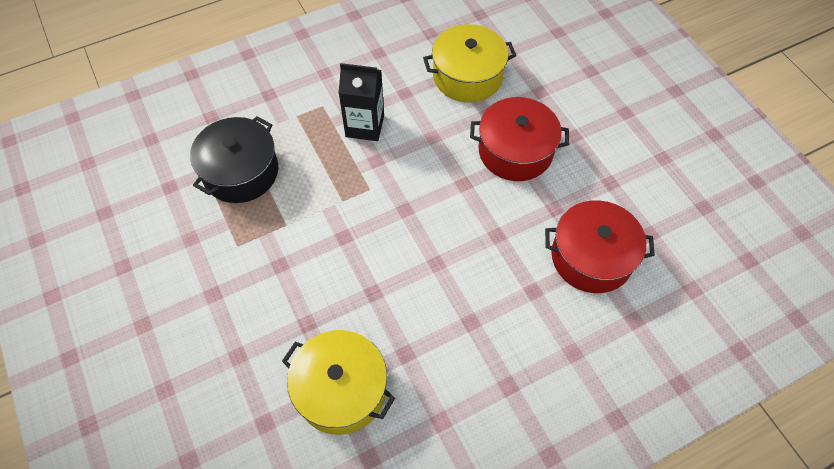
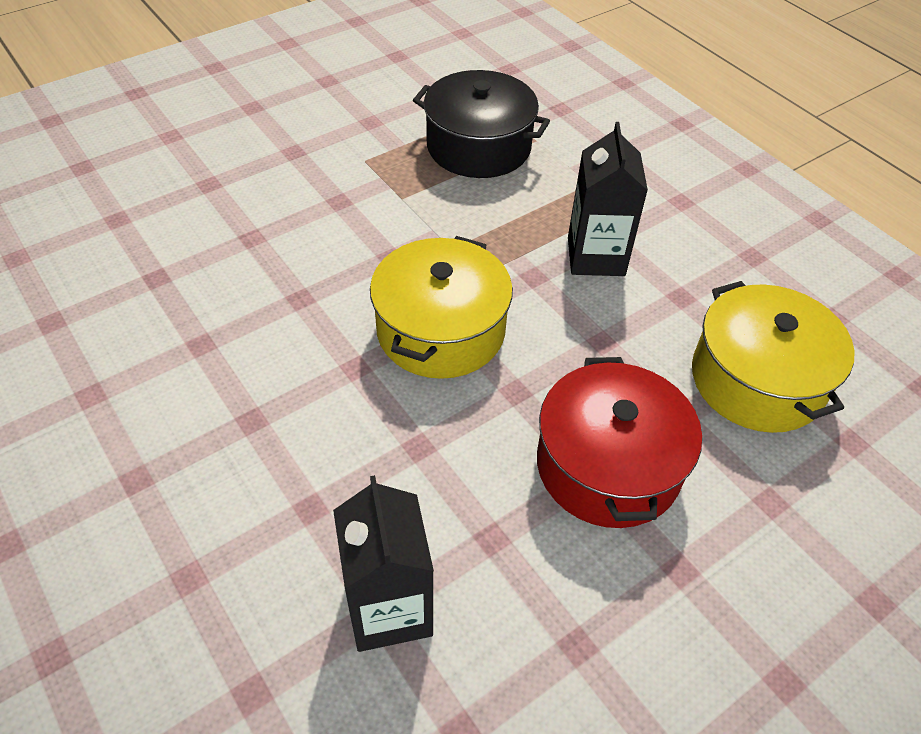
camera: 80 degrees right, 10 degrees down
(341, 389) = (152, 282): yellow pot -> yellow pot (441, 330)
(591, 257) = (389, 608): red pot -> black carton

